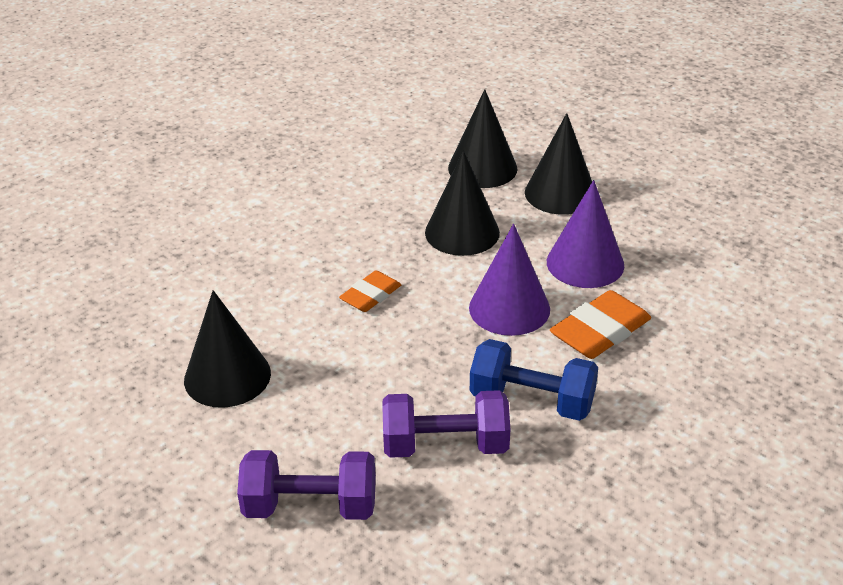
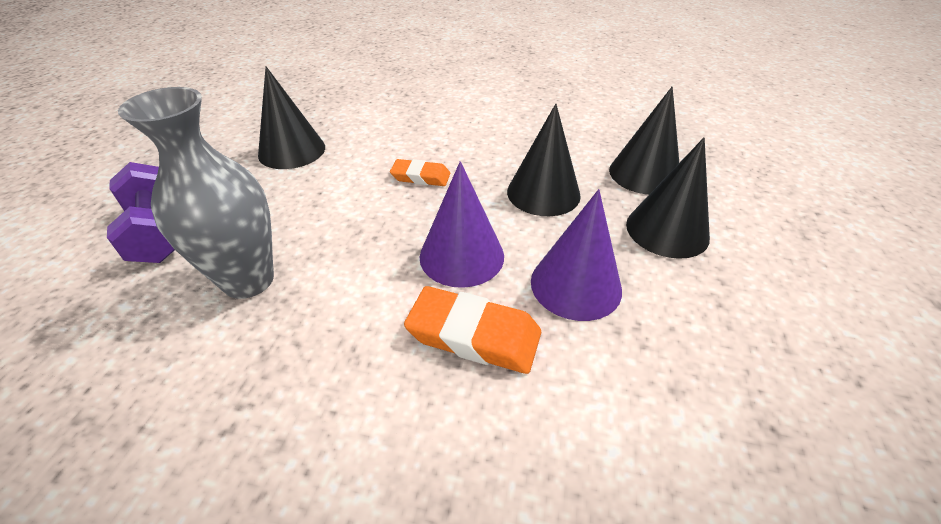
camera: 60 degrees right, 5 degrees up
(445, 445) = (248, 280): purple dumbbell -> grey vase
(532, 400) = (333, 317): blue dumbbell -> none

